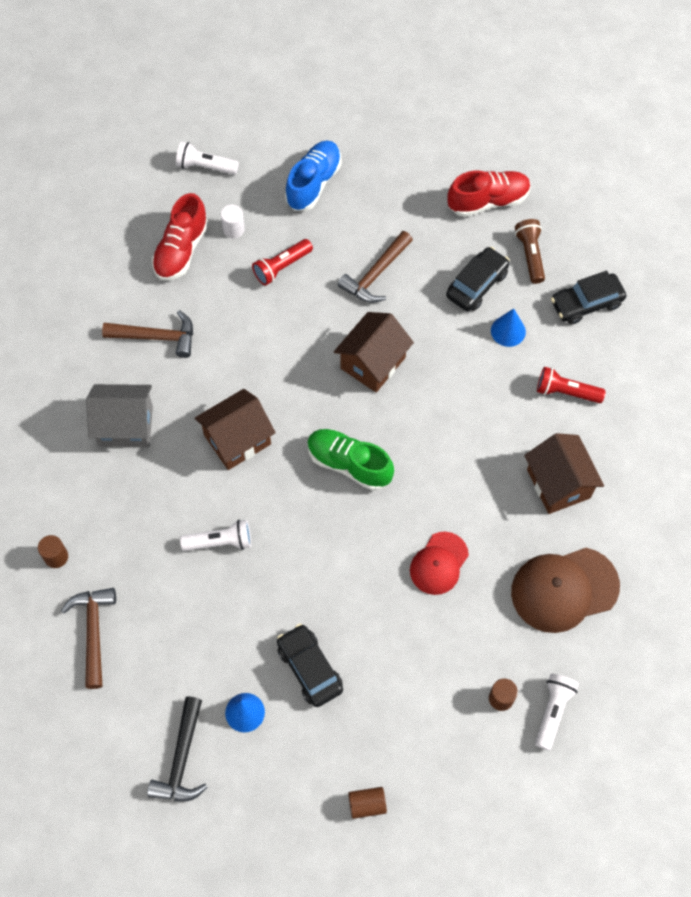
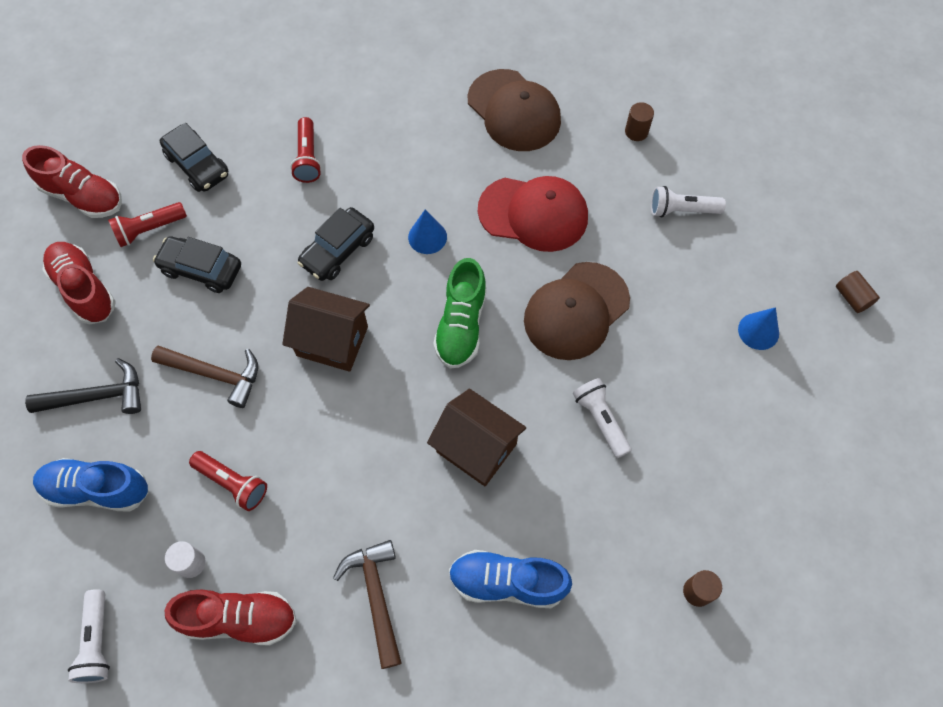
camera: 110 degrees left, 0 degrees up
(94, 632) = (757, 510): brown hammer -> none
(126, 426) = (507, 582): grey house -> blue shoe
(181, 759) = (831, 370): black hammer -> black hammer (97, 396)
(309, 668) = (688, 289): black car -> black car (338, 250)
(326, 562) = (576, 311): none -> brown cap
(367, 804) = (781, 204): brown cylinder -> brown cylinder (852, 297)
(439, 563) = (533, 214): red cap -> red cap, size x1.59
(508, 331) = (252, 225): blue cone -> blue cone (427, 237)
(530, 255) = (149, 229): brown flashlight -> red flashlight
(553, 711) = (628, 92): white flashlight -> white flashlight (681, 210)
(558, 483) = (410, 140): brown house -> none
(581, 214) = (83, 196): none -> red shoe

